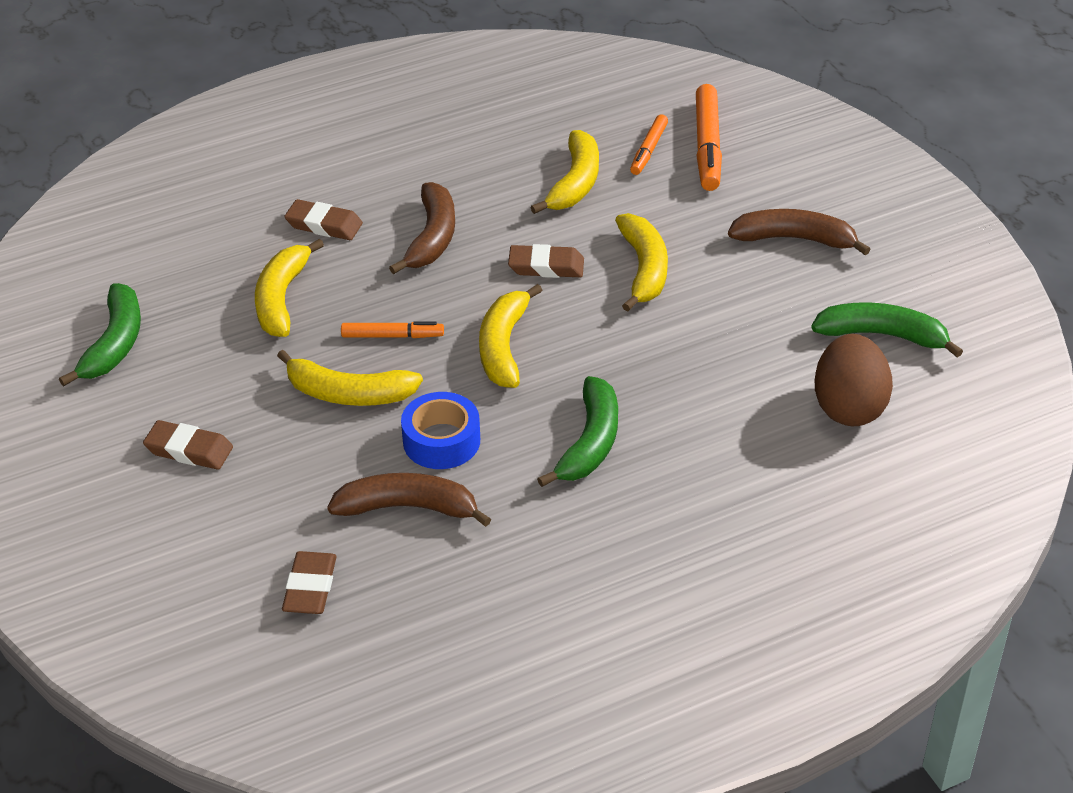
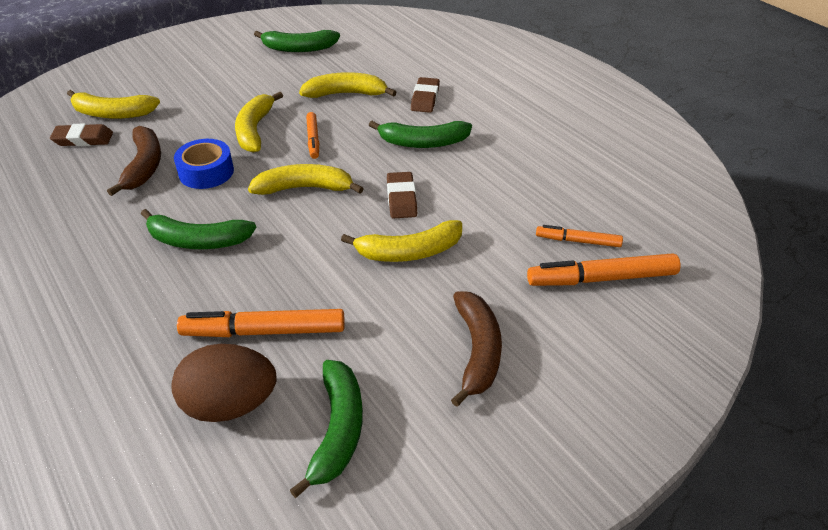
camera: 80 degrees right, 0 degrees up
(189, 450) = (207, 84): brown eraser -> none
(432, 237) = (423, 142): brown banana -> green banana
(575, 183) = (513, 203): yellow banana -> yellow banana (113, 113)
(752, 383) = (264, 331): none -> orange marker

